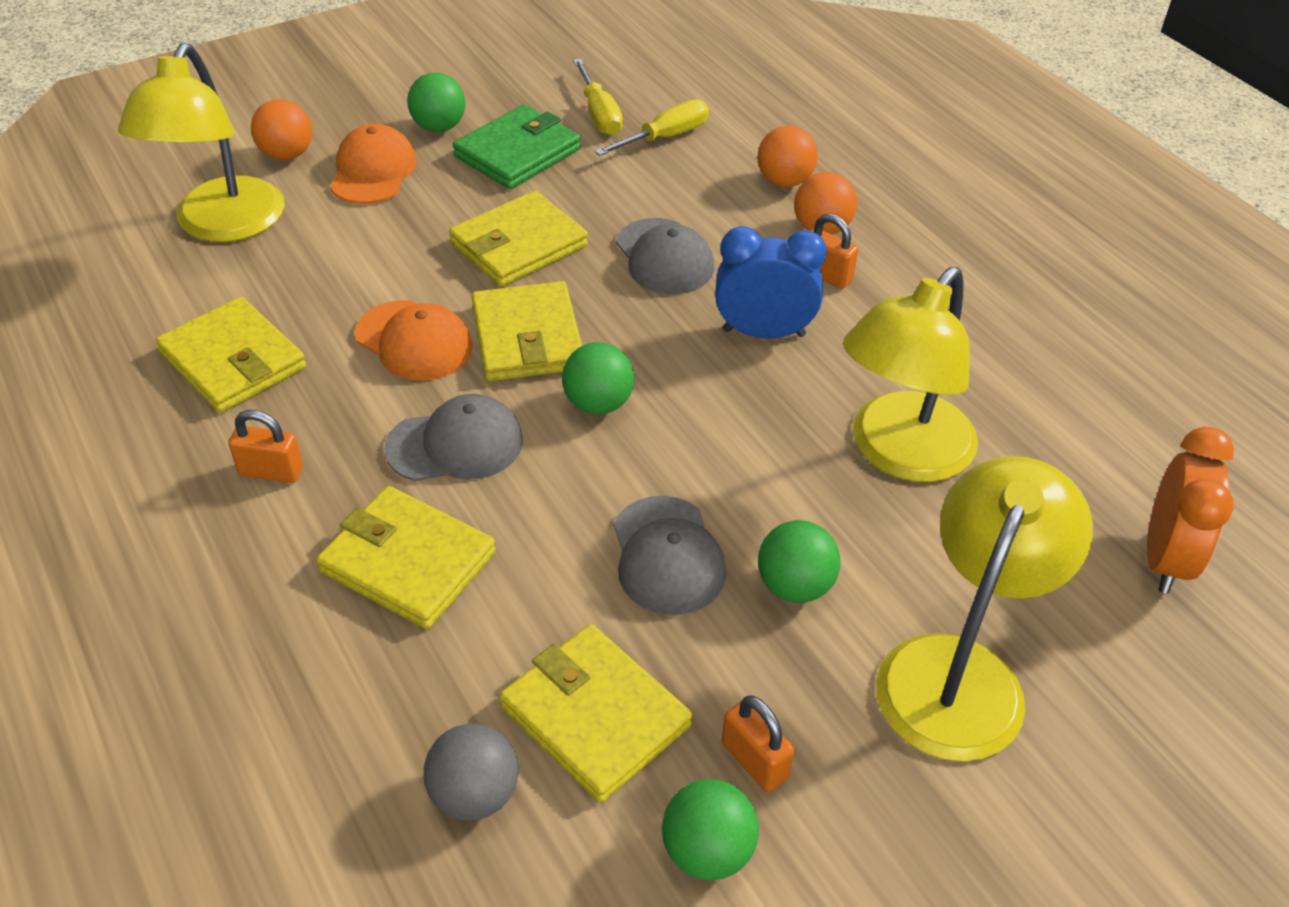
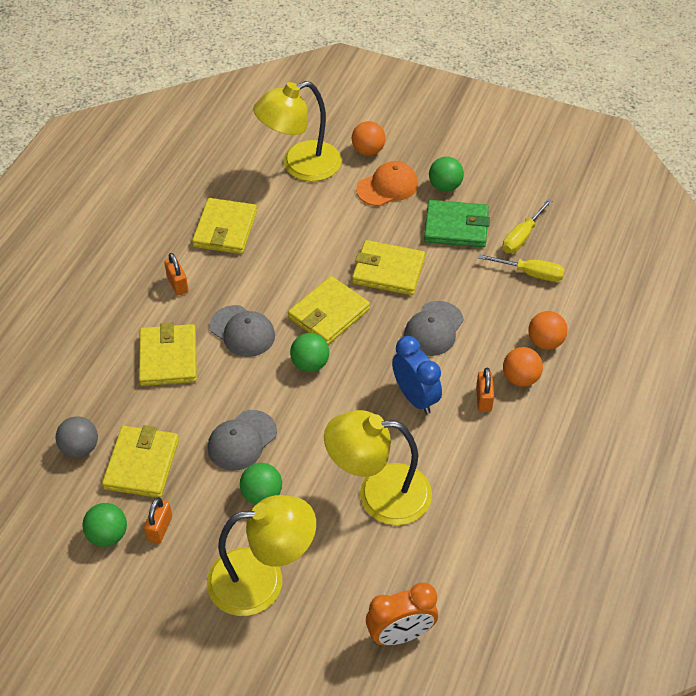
camera: 55 degrees right, 5 degrees up
(414, 341) = (290, 277): orange cap -> none

